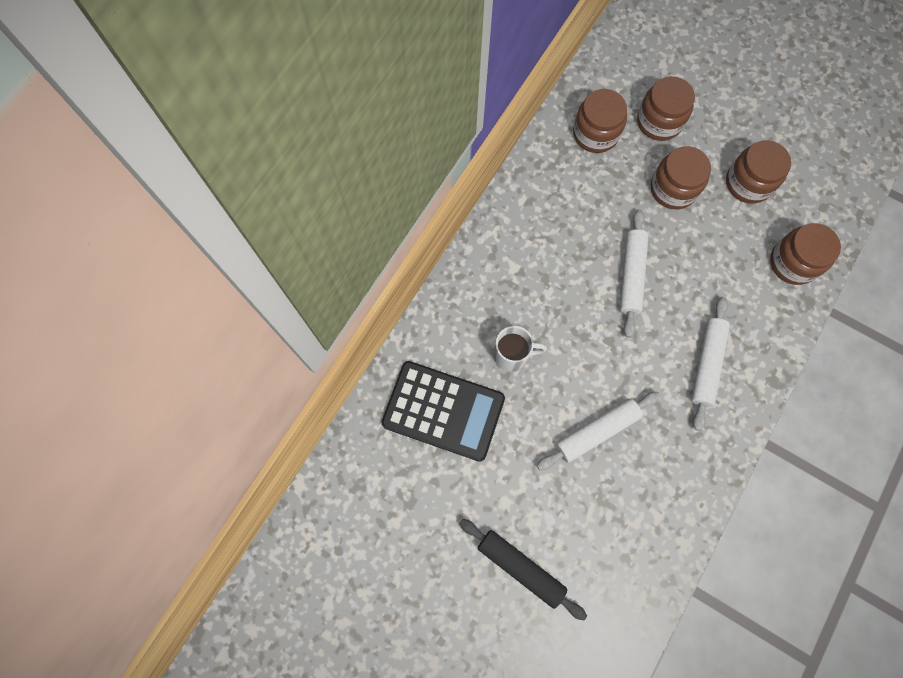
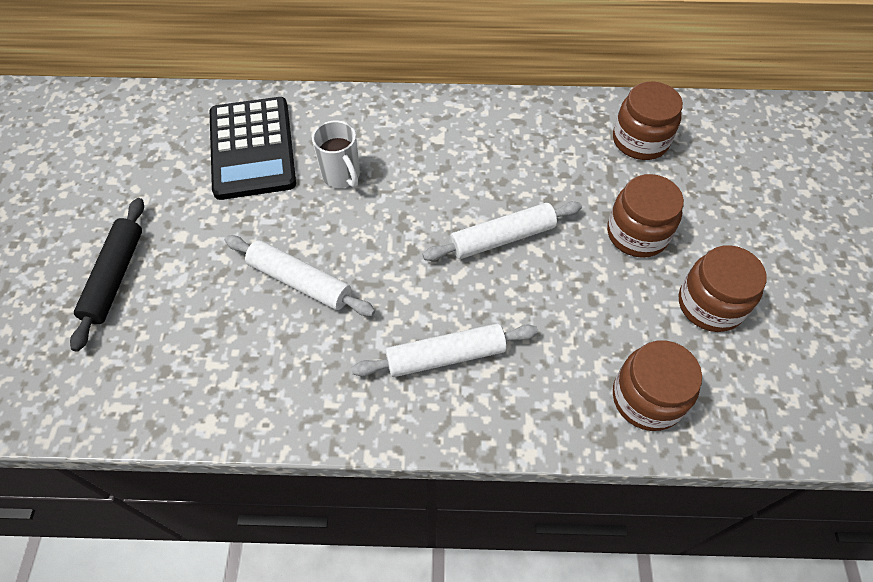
camera: 60 degrees right, 15 degrees down
(659, 121) = (706, 187): brown jar -> none

